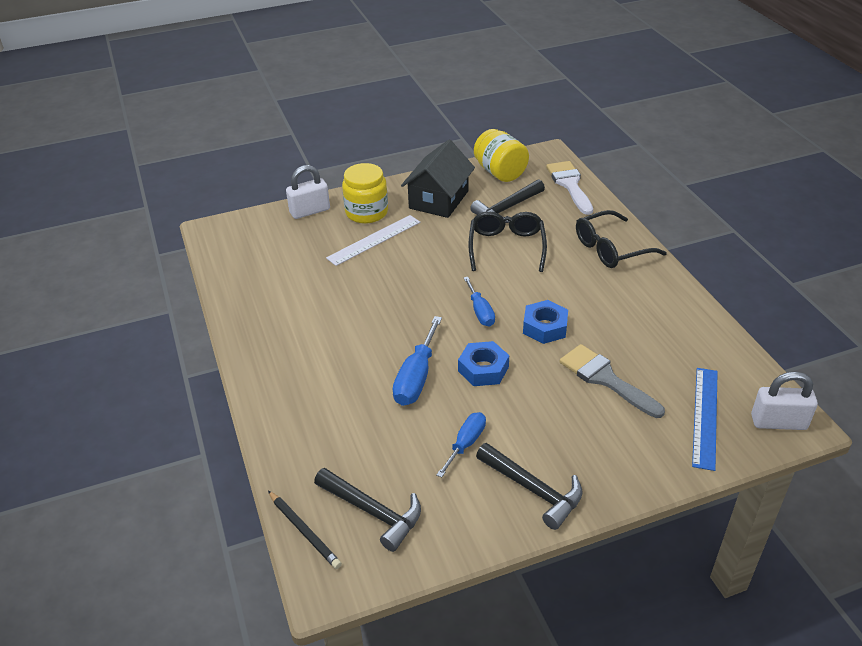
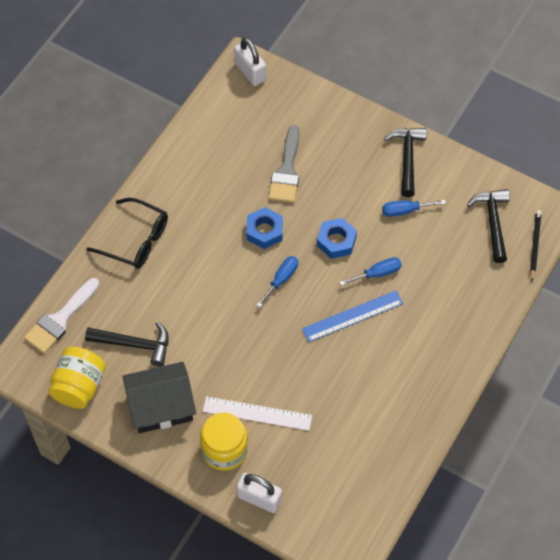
camera: 130 degrees left, 20 degrees up
(416, 377) = (377, 273): blue screwdriver -> blue screwdriver, size x0.65
(506, 247) = (189, 311): black glasses -> none
(705, 416) = (276, 107): blue ruler -> blue ruler (352, 316)

